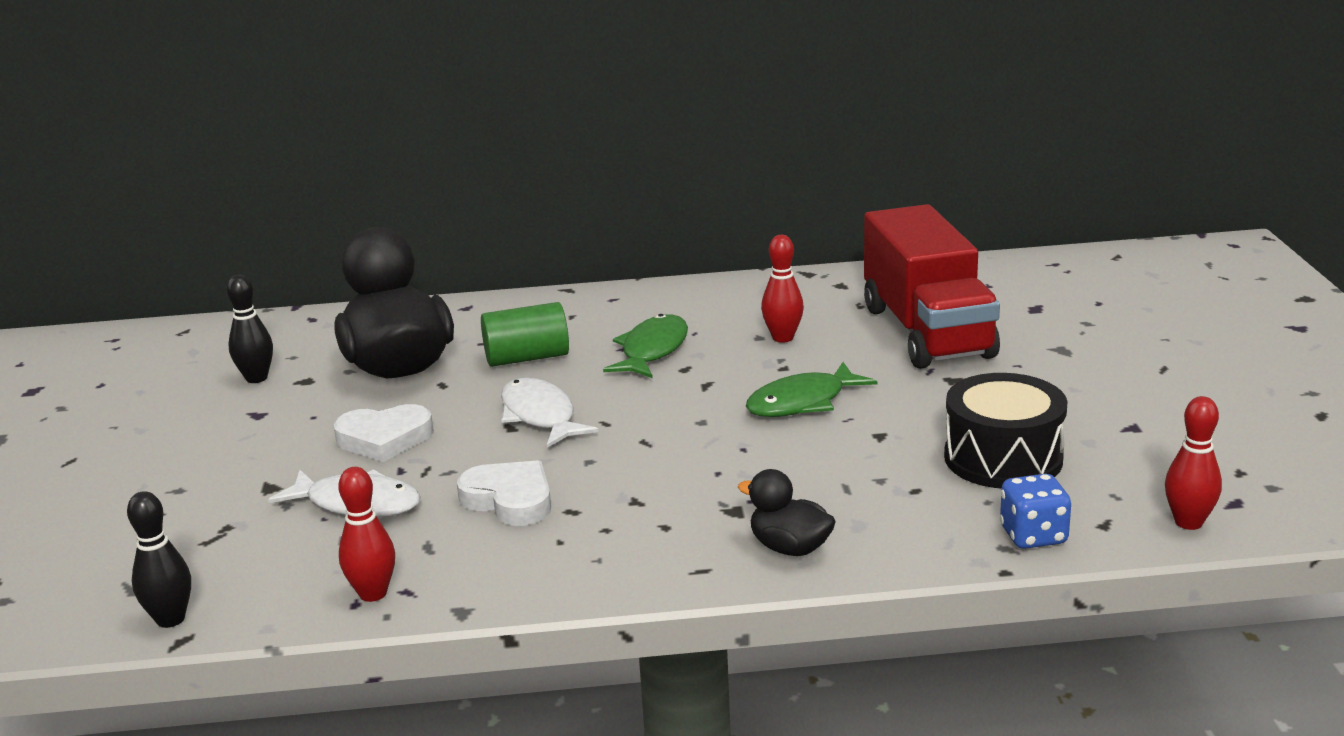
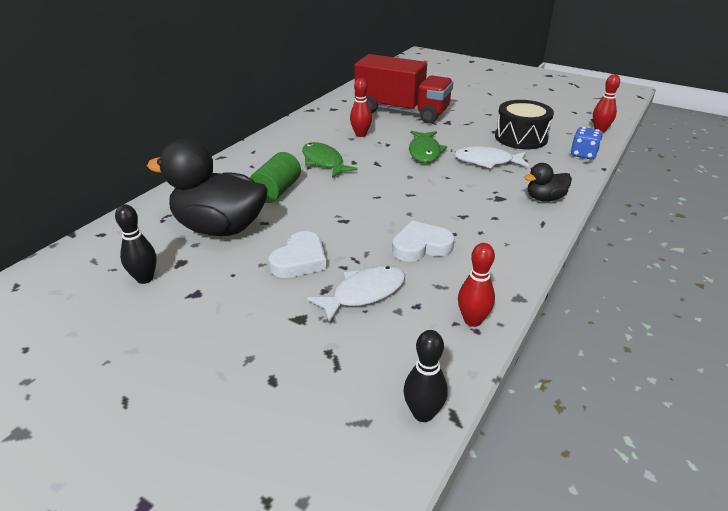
camera: 55 degrees left, 10 degrees up
(540, 416) = (345, 209): white fish -> white fish (487, 161)

